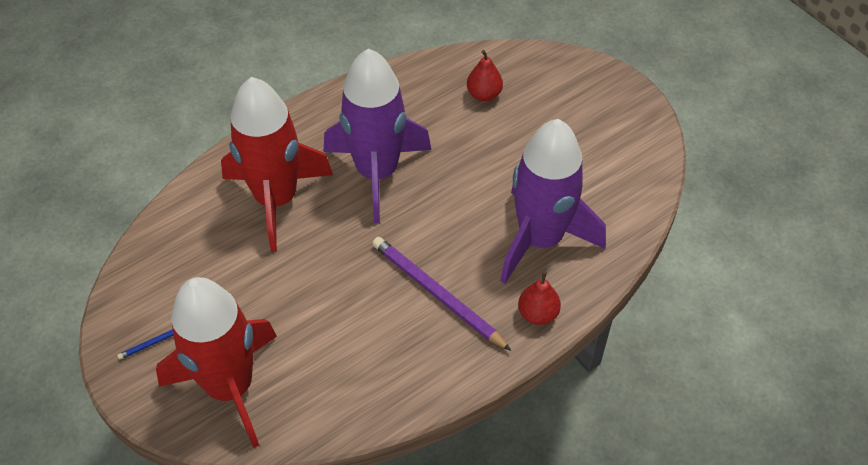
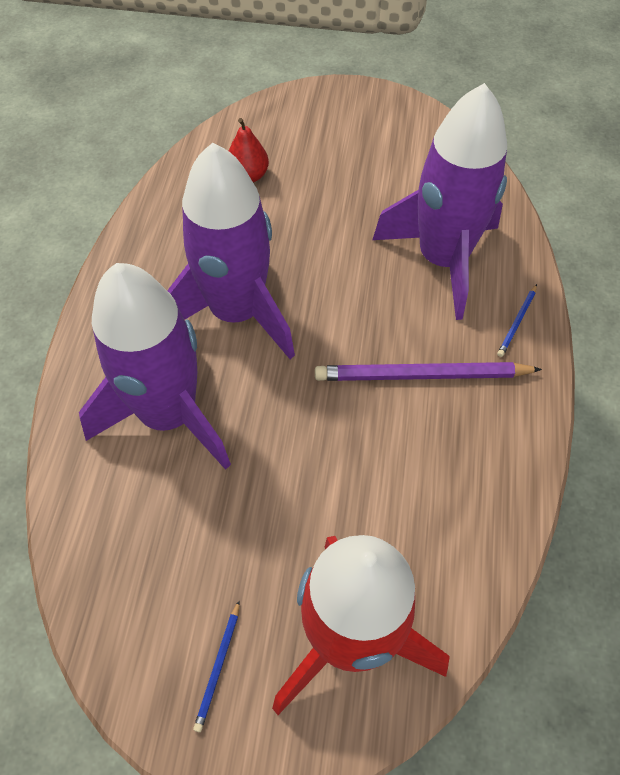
camera: 45 degrees left, 5 degrees up
(276, 199) = (169, 415): red rocket -> purple rocket
(538, 314) = (517, 322): red pear -> blue pencil

